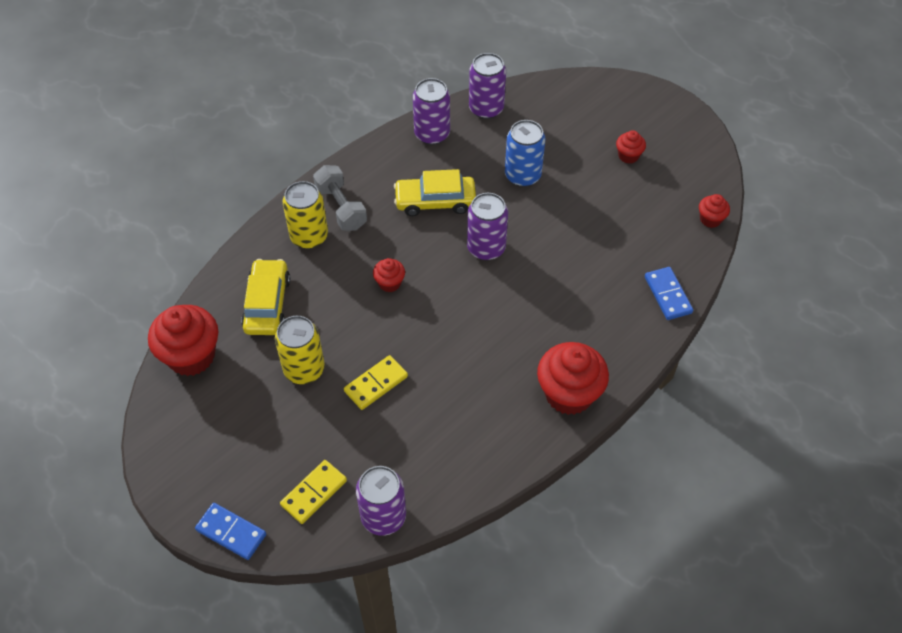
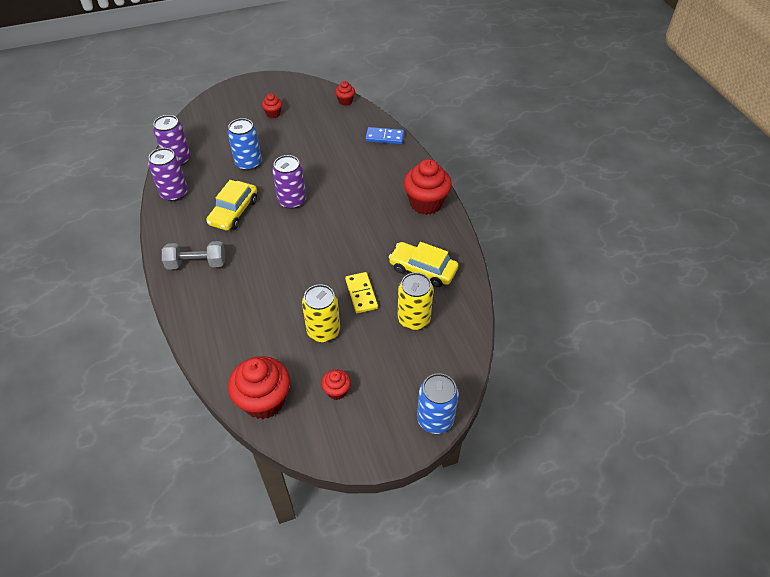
camera: 65 degrees left, 5 degrees down
(231, 532) = (435, 419): blue domino -> blue can
(267, 304) = (250, 335): yellow car -> yellow car (423, 269)
(309, 236) = (208, 290): yellow can -> yellow can (414, 319)
(314, 493) = (428, 357): yellow domino -> none
(383, 516) = (465, 324): purple can -> none
(389, 283) = (284, 259): red cupcake -> red cupcake (337, 391)

